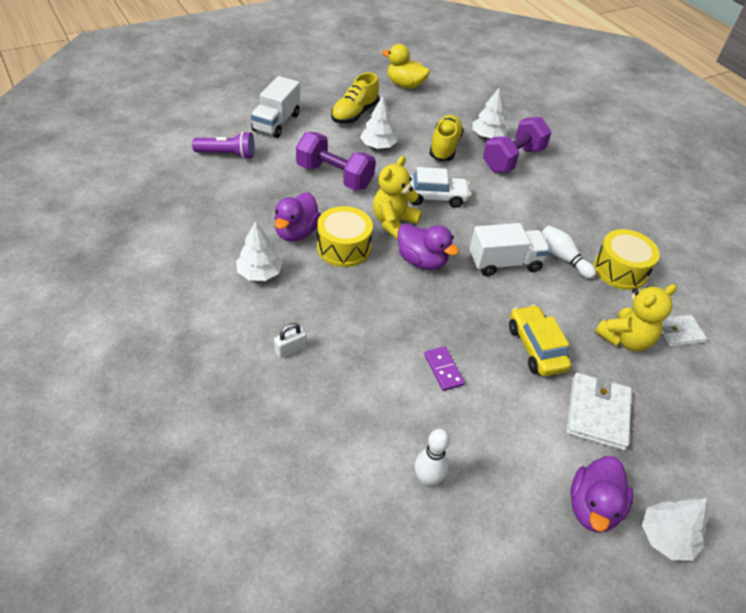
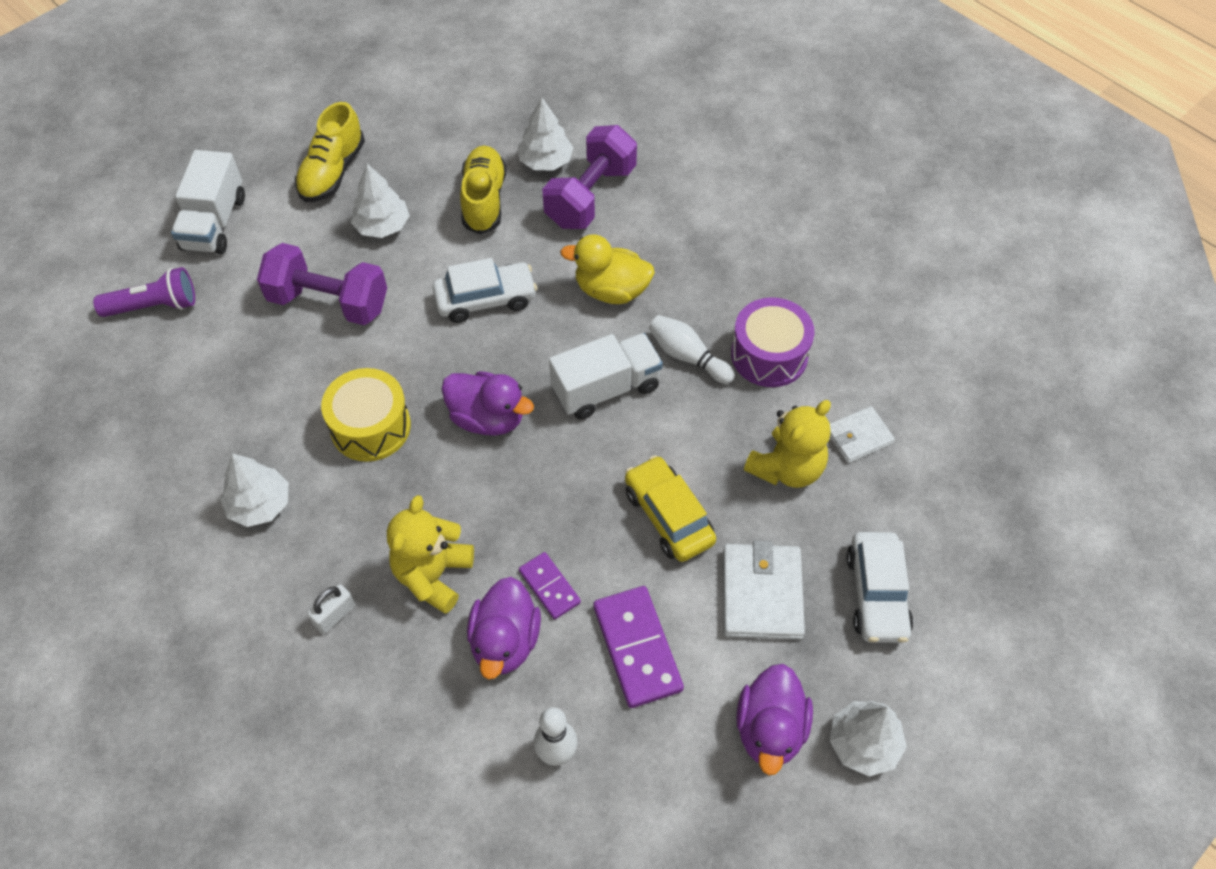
camera: 10 degrees left, 10 degrees up
(296, 232) = (295, 419): purple duck -> purple duck (505, 641)
(393, 223) = (434, 363): yellow teddy bear -> yellow teddy bear (433, 575)
(405, 85) = (400, 91): yellow duck -> yellow duck (611, 290)
(499, 425) = (637, 648): none -> purple domino
(620, 270) = (769, 355): yellow drum -> purple drum
(685, 436) = (877, 594): none -> white car

